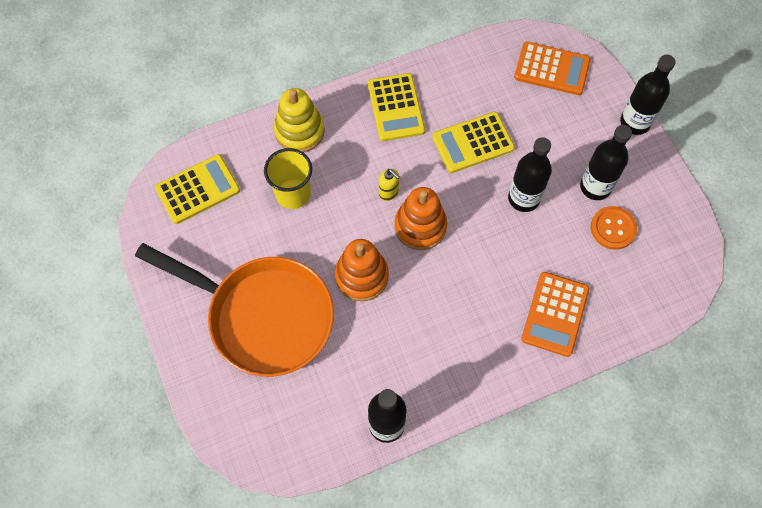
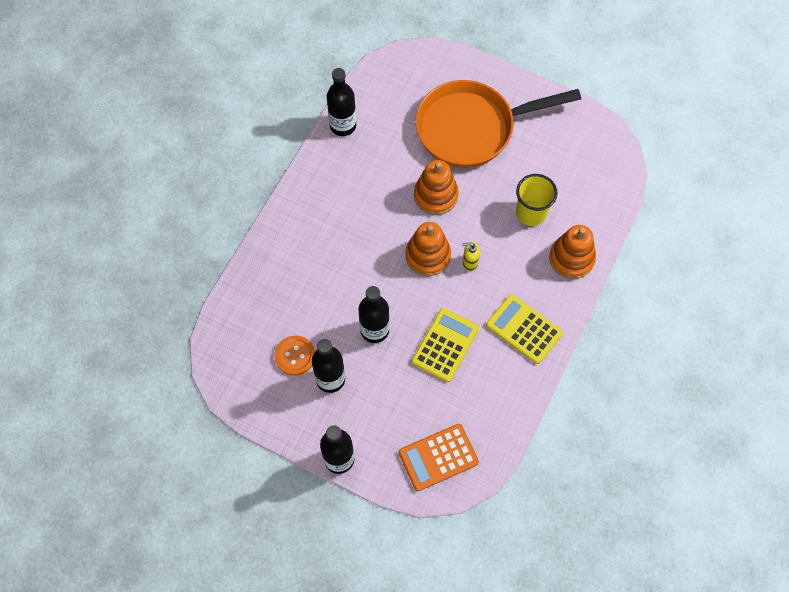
camera: 140 degrees right, 0 degrees up
(198, 189) = (593, 169): yellow calculator -> none
(299, 131) = (571, 258): yellow stacking toy -> orange stacking toy
(555, 314) = (291, 265): orange calculator -> none

